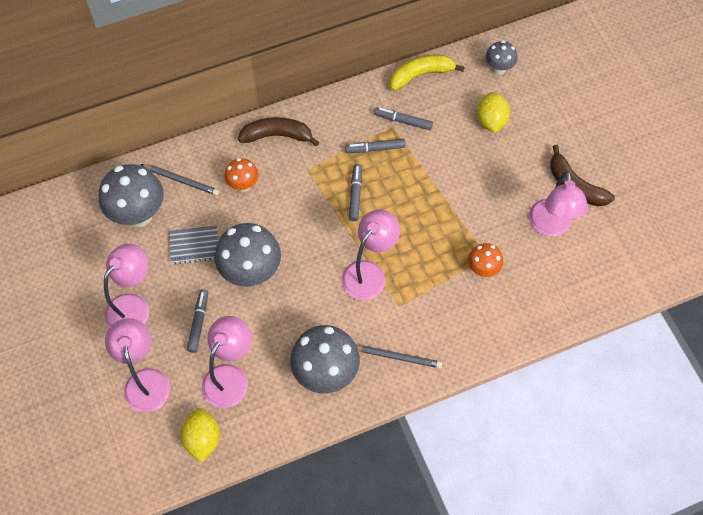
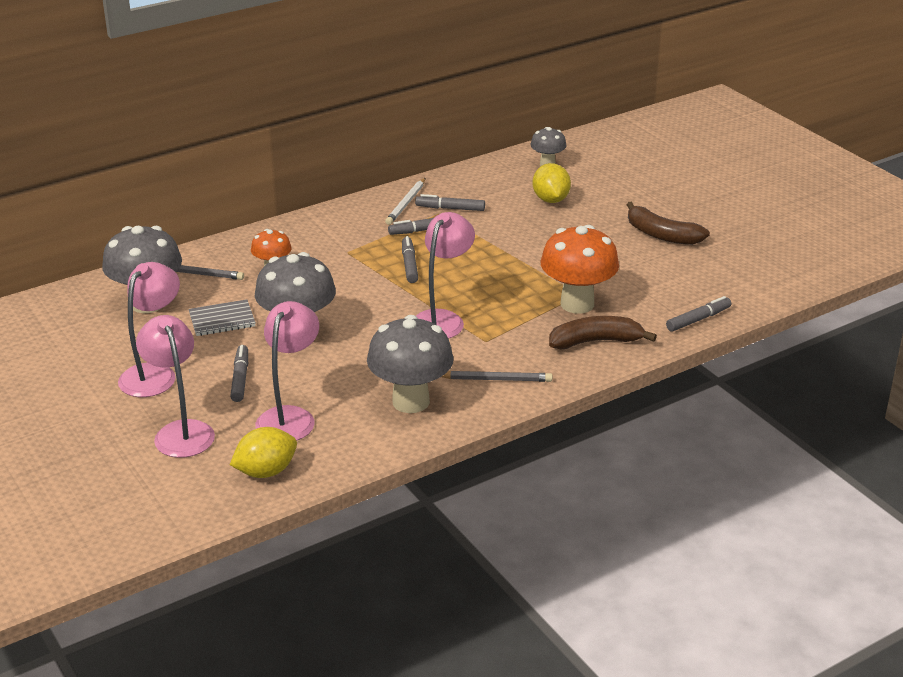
camera: 10 degrees left, 30 degrees down
(202, 439) = (266, 471): yellow lemon -> yellow lemon turned 75 degrees clockwise
(277, 136) = (305, 231): brown banana -> brown banana (595, 342)
(367, 108) = (406, 203): none -> white pencil
(420, 75) = (460, 176): yellow banana -> none
(482, 270) = (577, 304): orange mushroom -> orange mushroom, size x1.85
(550, 226) = (645, 265): pink lamp -> none
(578, 306) = (698, 319): none -> grey marker

